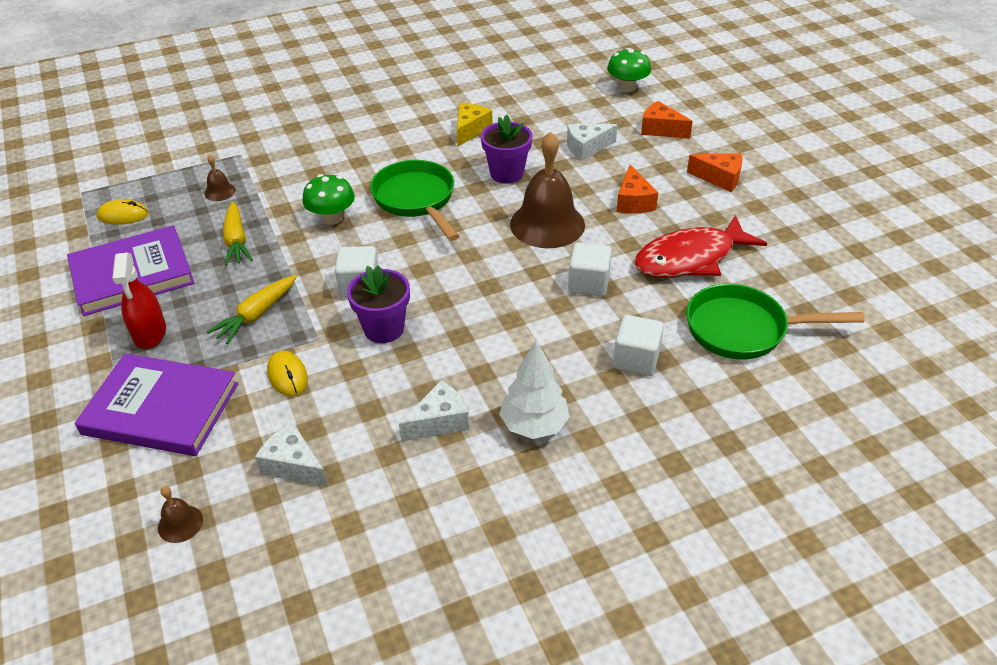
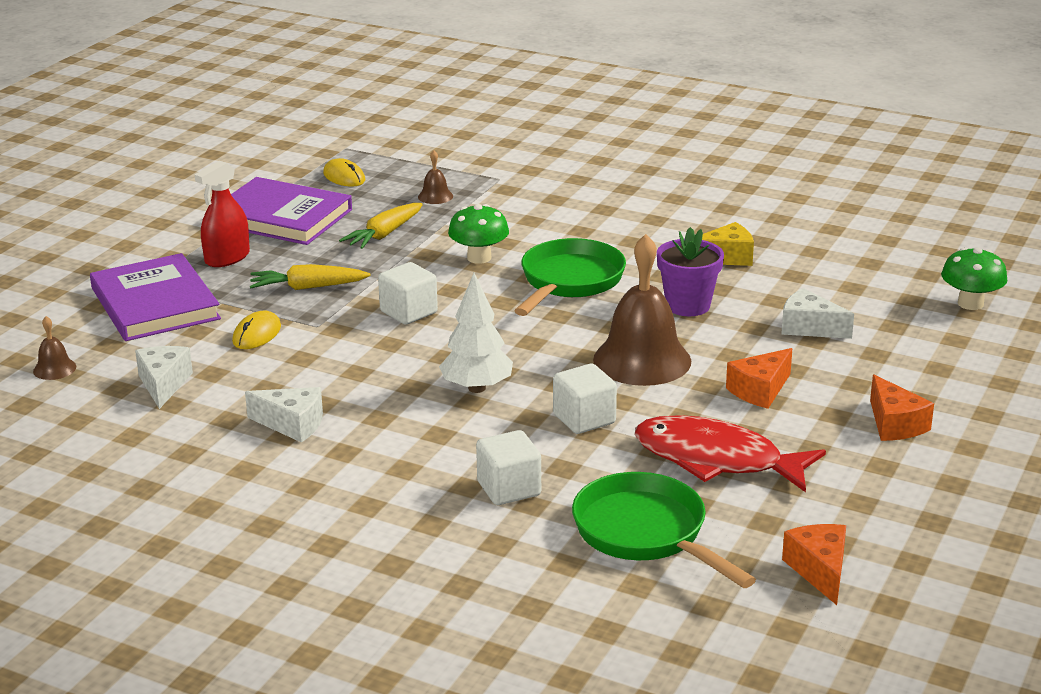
camera: 50 degrees right, 15 degrees down
(384, 329) = (370, 348): purple flower pot -> none
(534, 425) = (347, 471): white tree -> white tree (476, 388)
(660, 129) = (924, 354): orange cheese -> orange cheese (820, 571)

